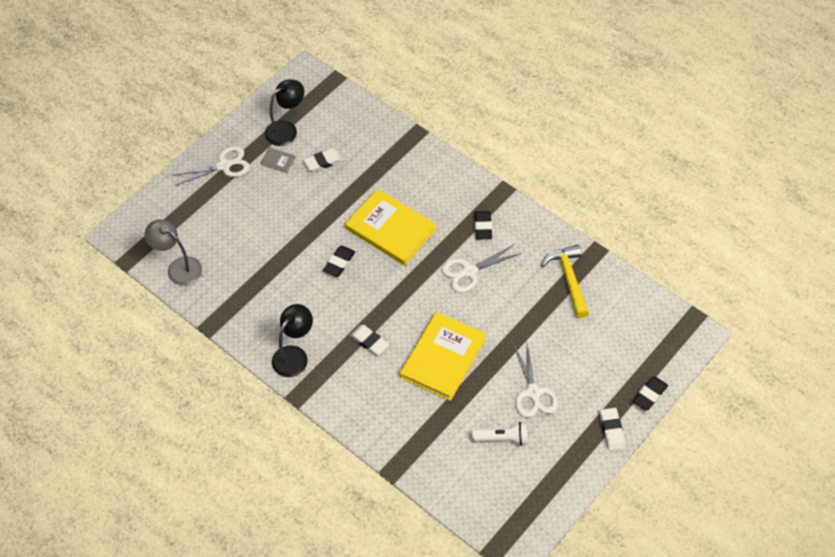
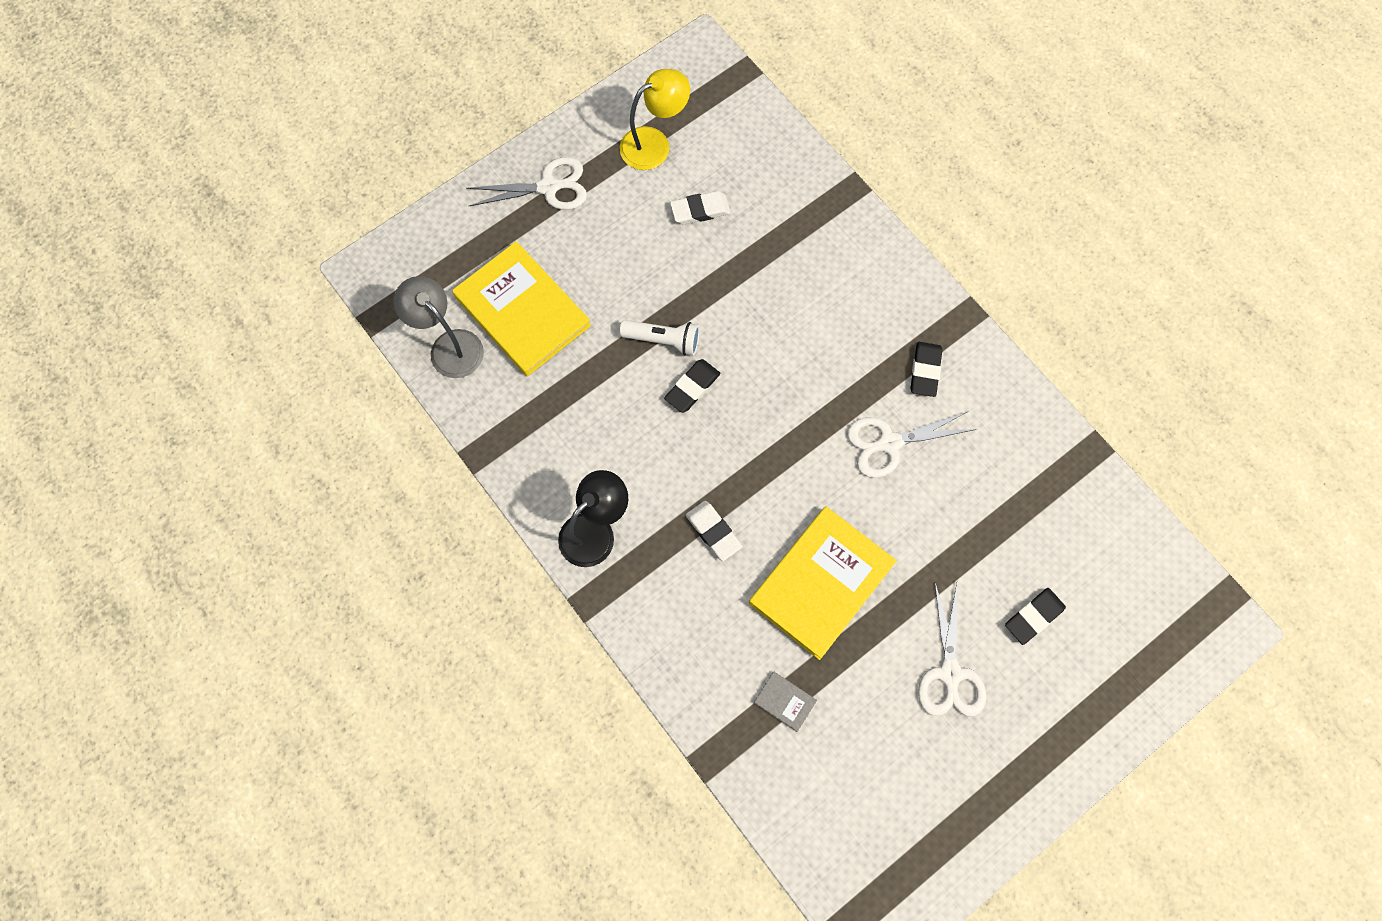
camera: 10 degrees right, 15 degrees up
(278, 161) = (631, 195): grey book -> grey book (785, 701)
(286, 129) = (654, 143): black lamp -> yellow lamp
(391, 229) = (782, 346): yellow book -> yellow book (522, 311)
(502, 438) = (888, 742): white flashlight -> white flashlight (663, 340)
(569, 279) = (1043, 488): yellow hammer -> none
(611, 430) = (1061, 766): white eraser -> none
(649, 395) = (1133, 717): black eraser -> black eraser (1033, 616)

